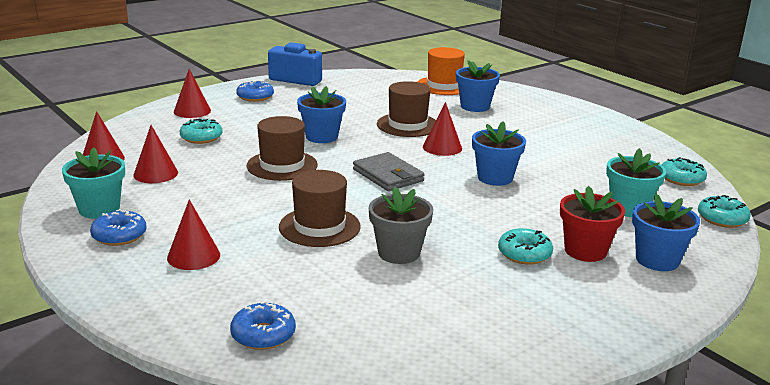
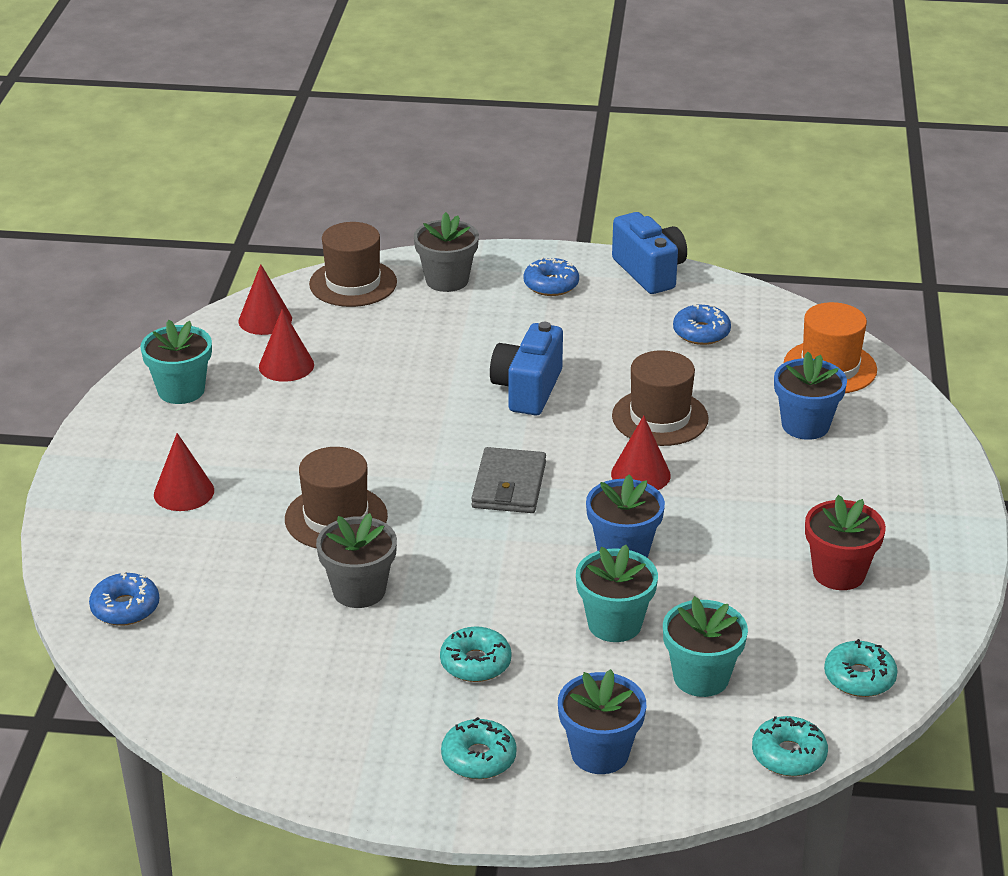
camera: 45 degrees right, 10 degrees up
(119, 235) = (157, 434): blue donut -> blue donut (701, 332)
(192, 111) = (447, 280): red cone -> grey flower pot
(201, 137) = (399, 330): turquoise donut -> turquoise donut (478, 758)
(282, 165) = (421, 414): brown hat -> brown hat (353, 283)
(321, 137) = (527, 389): blue flower pot -> blue camera
(551, 206) = (614, 624): none -> turquoise flower pot
(585, 251) = (544, 697): red flower pot -> red flower pot (839, 573)

